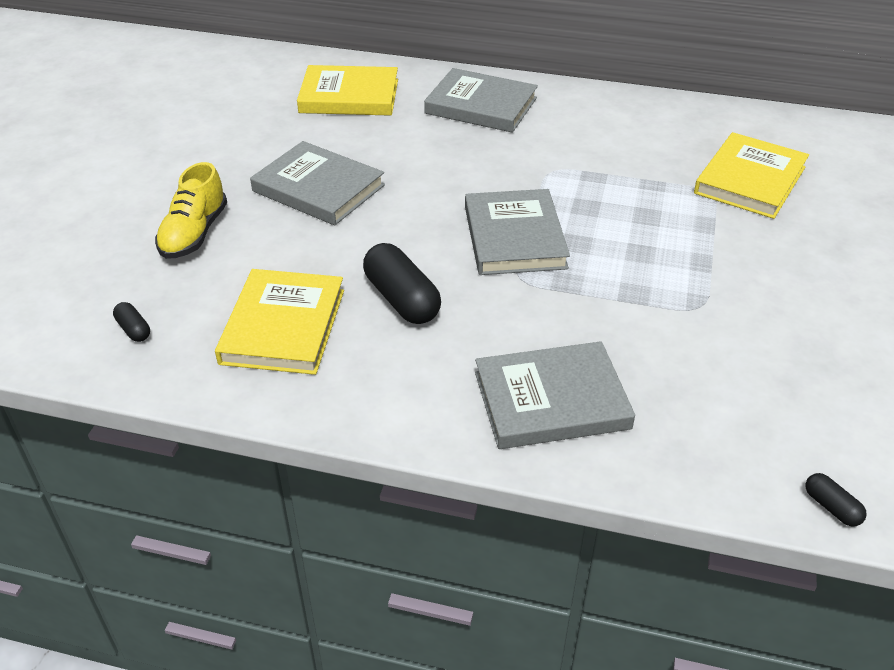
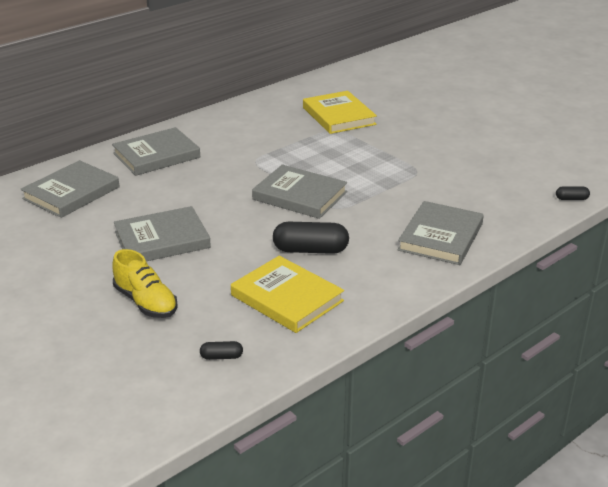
camera: 55 degrees left, 10 degrees down
(349, 96) = (71, 193): yellow book -> grey book

